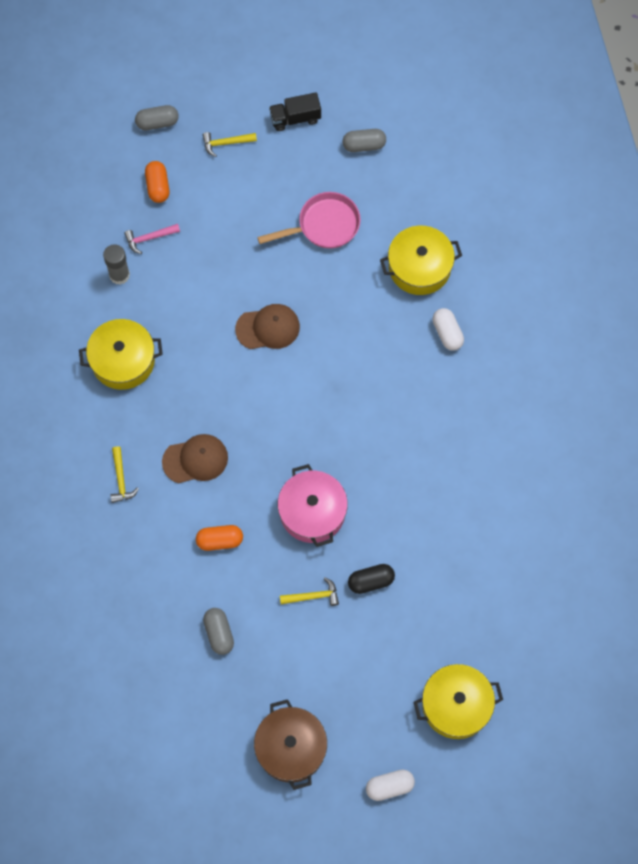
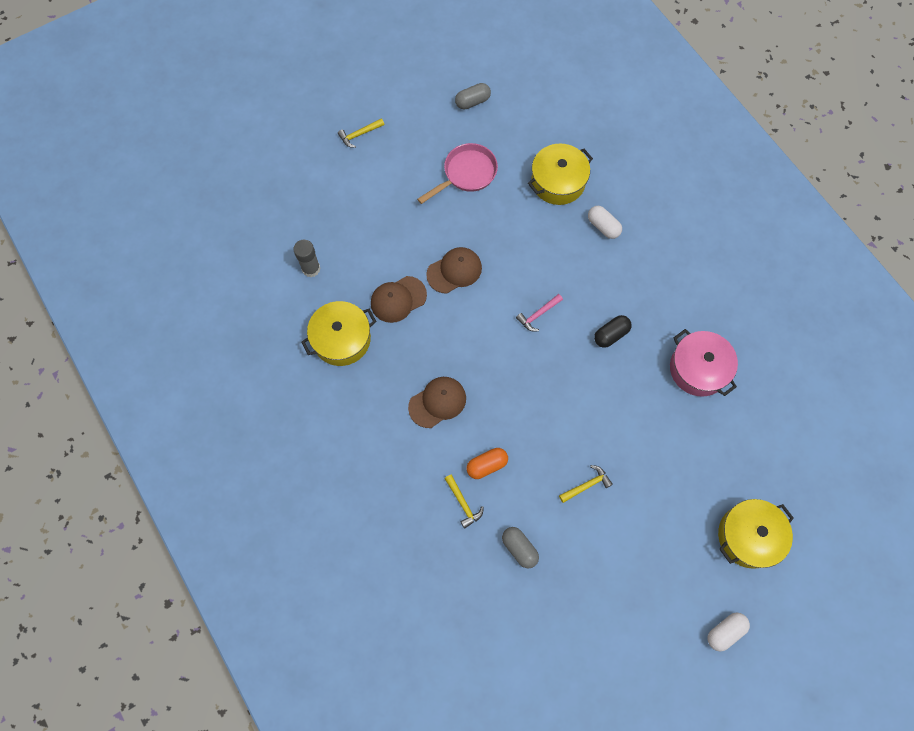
camera: 20 degrees left, 0 degrees up
(121, 479) = (379, 442): yellow hammer -> yellow hammer (463, 503)
(149, 238) = (325, 230): pink hammer -> pink hammer (538, 314)
(157, 123) = (296, 136): grey capsule -> none
(158, 186) = (316, 186): orange capsule -> none
(197, 338) = (398, 299): none -> brown cap
(291, 748) = (625, 629): brown pot -> none
(295, 118) = (408, 98): black truck -> none
(312, 512) = (555, 412): pink pot -> pink pot (698, 369)
(371, 581) = (630, 454): black capsule -> black capsule (611, 335)

